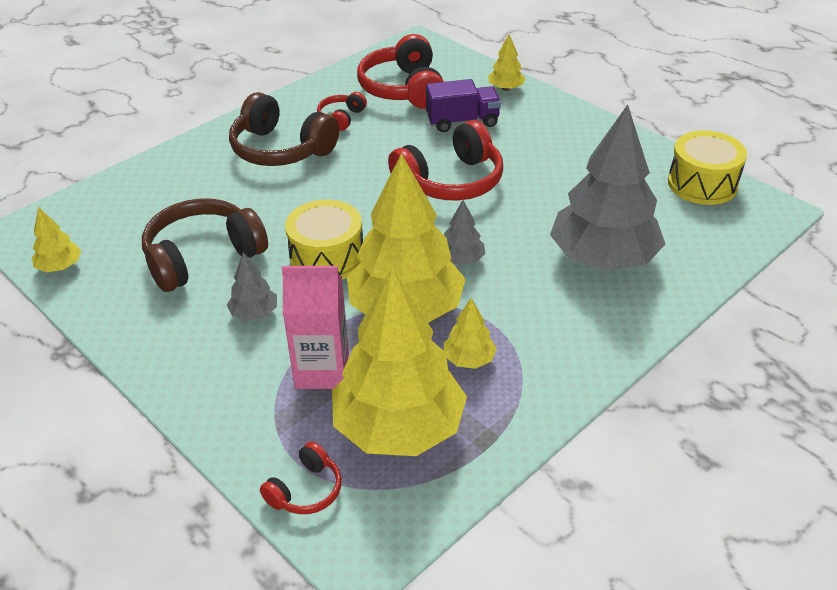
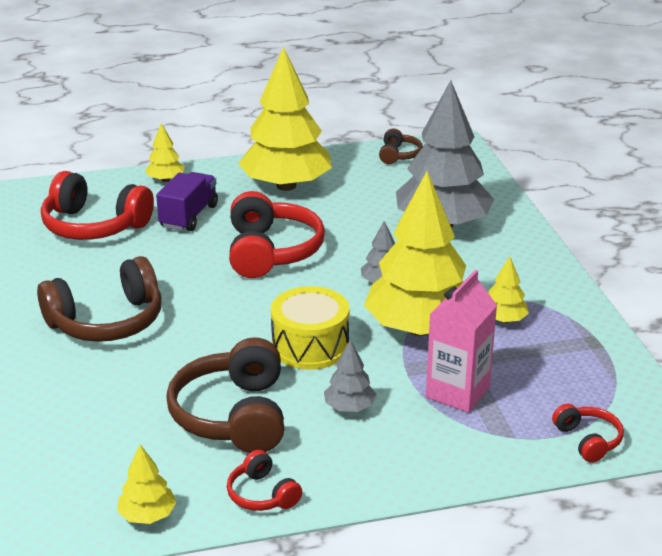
camera: 60 degrees left, 10 degrees down
(341, 118) = (97, 272): red headphones -> red headphones (262, 494)
(399, 428) = (553, 375): yellow tree -> yellow tree (286, 186)
(702, 184) = (398, 155): yellow drum -> brown headphones

